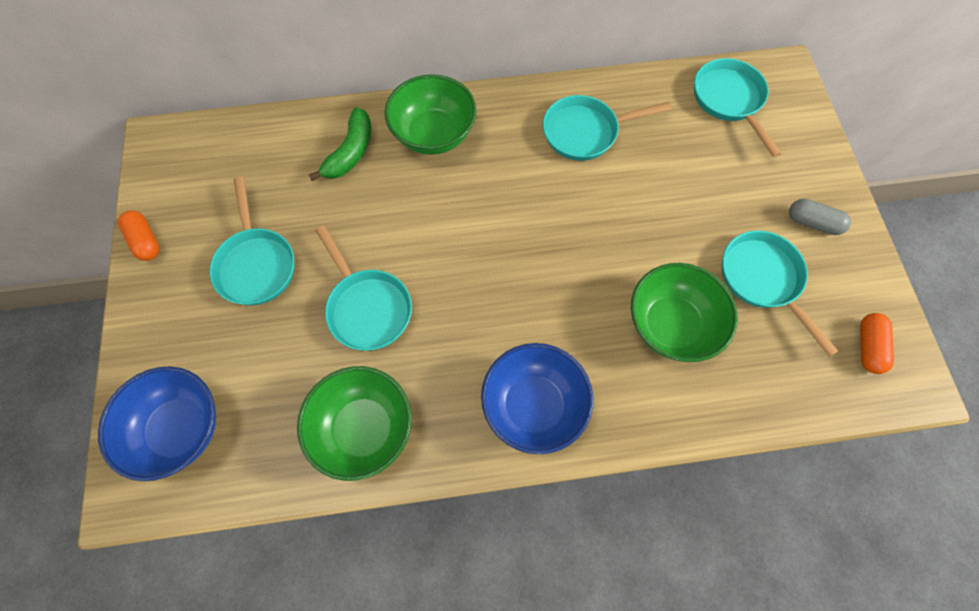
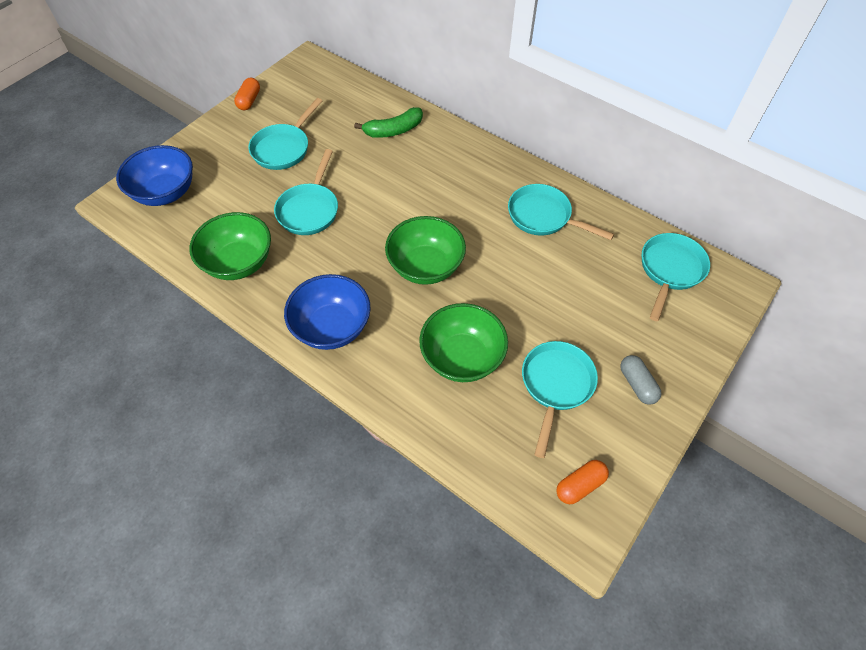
camera: 45 degrees right, 10 degrees down
(433, 134) = (449, 153): green bowl -> green bowl (425, 266)

